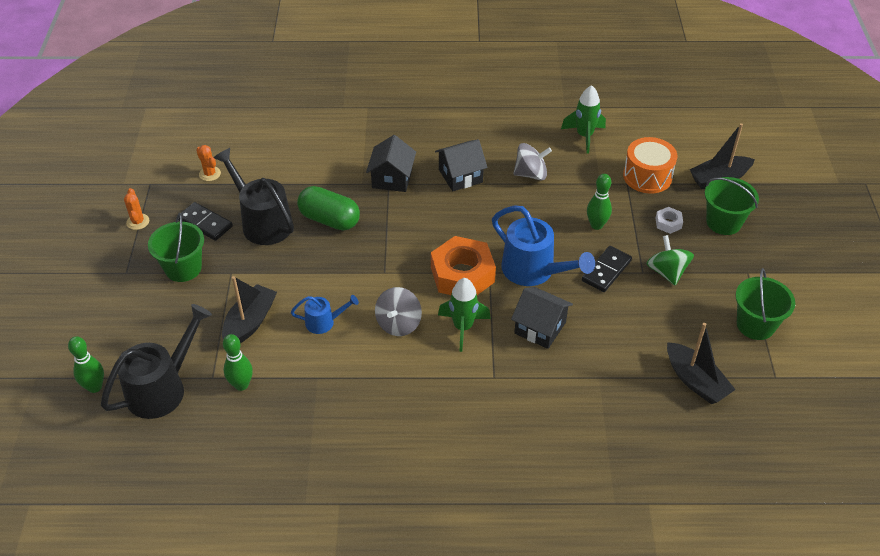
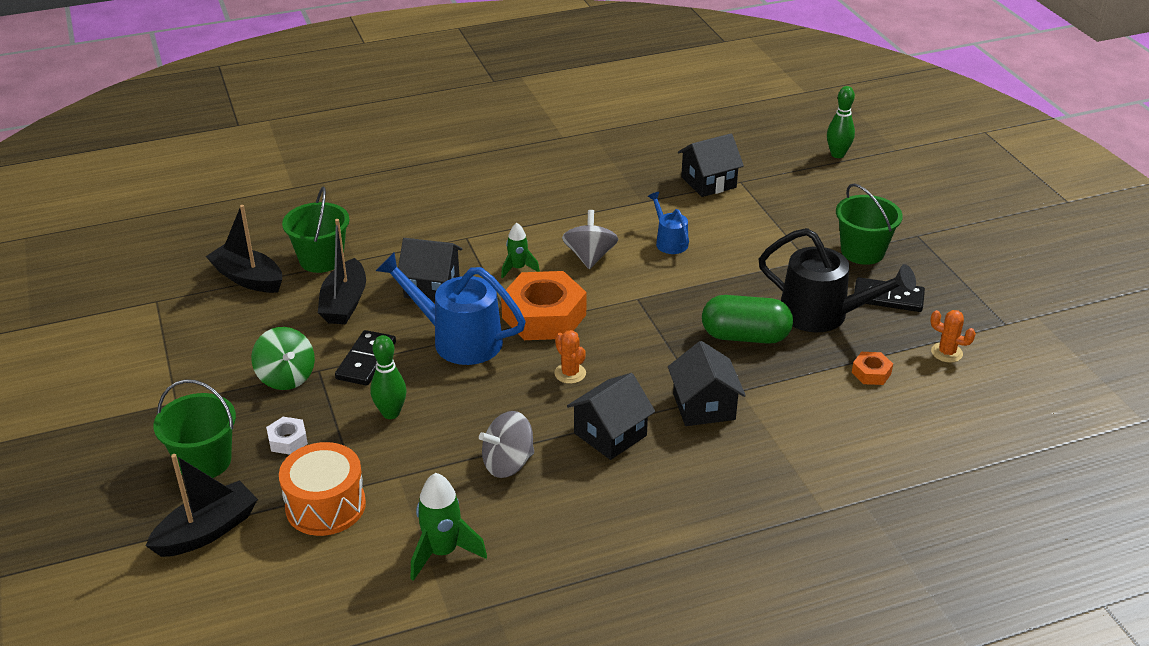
camera: 160 degrees right, 10 degrees down
(138, 222) = (965, 281): orange cactus -> orange cactus (570, 373)
(163, 387) = (777, 166): black watering can -> none
(241, 385) = (708, 182): green bowling pin -> black house
(250, 322) = (745, 225): black boat -> black boat (344, 303)
(270, 173) = (871, 373): none -> orange nut
(324, 322) = (669, 241): blue watering can -> blue watering can turned 90 degrees clockwise
(463, 327) = (518, 268): green rocket -> green rocket, size x0.64
(755, 325) = (173, 344): green bucket -> green bucket (321, 259)

